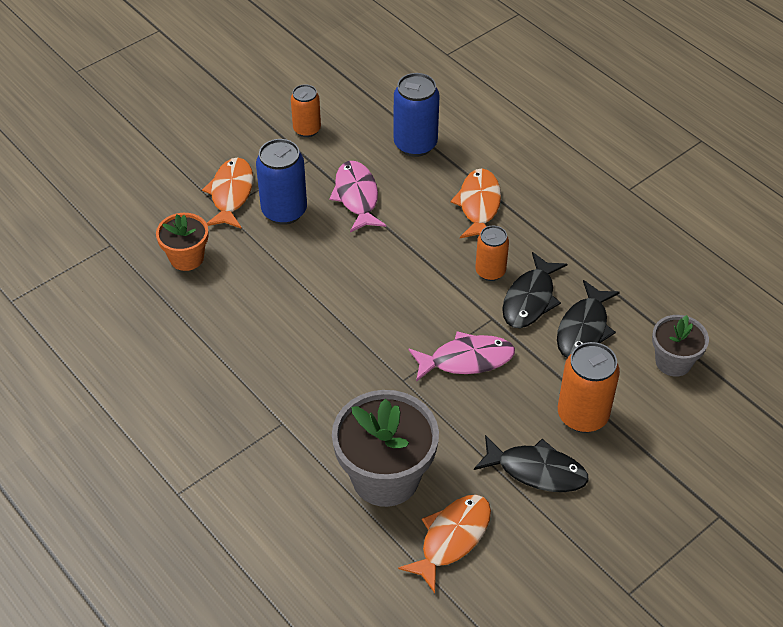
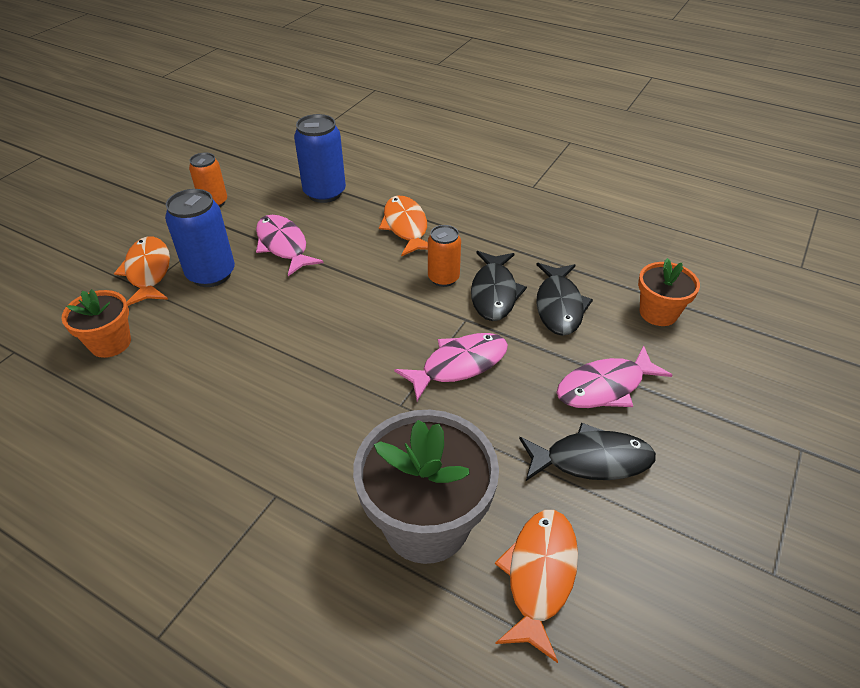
camera: 20 degrees left, 5 degrees down
(582, 415) = (605, 387): orange can -> pink fish
(673, 362) = (658, 313): grey flower pot -> orange flower pot

